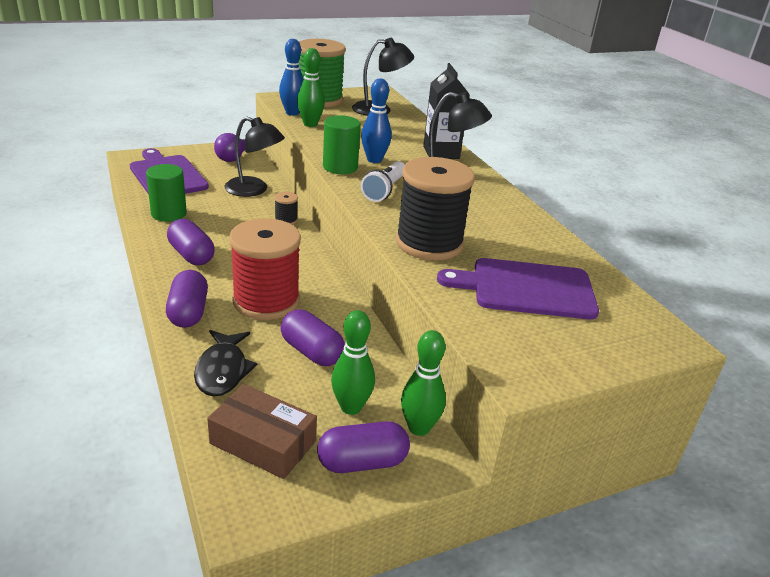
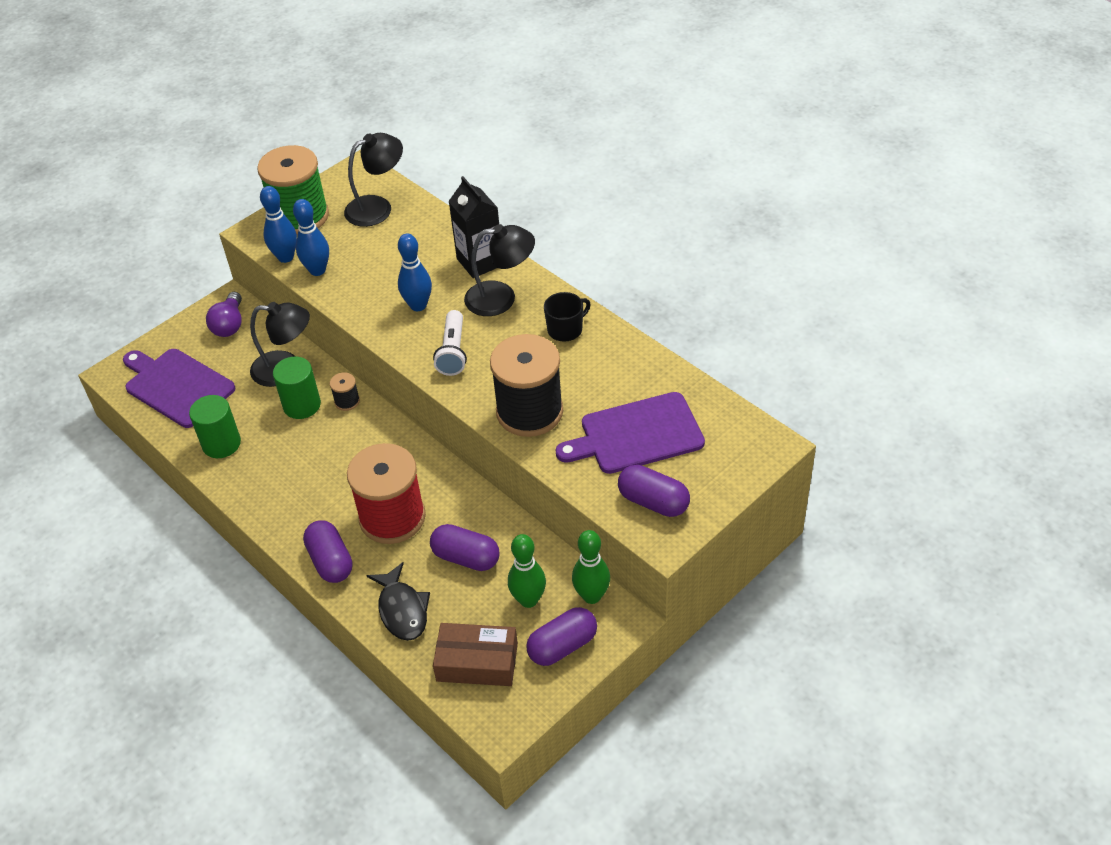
camera: 15 degrees left, 15 degrees up
(191, 255) = (284, 491): purple capsule -> purple capsule (653, 502)
(310, 124) = (317, 270): green bowling pin -> blue bowling pin
(340, 167) = (390, 333): green cylinder -> green cylinder (302, 405)
(493, 205) = (565, 329): none -> black mug

